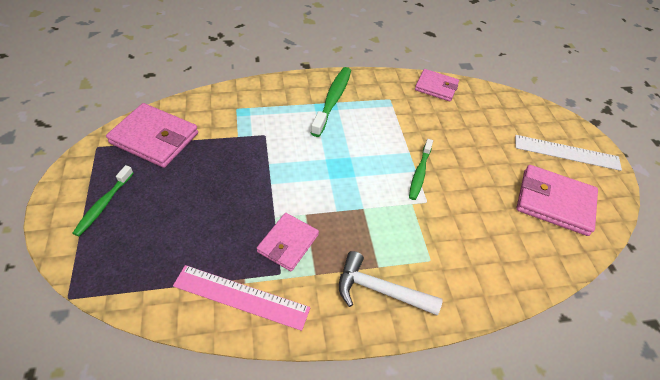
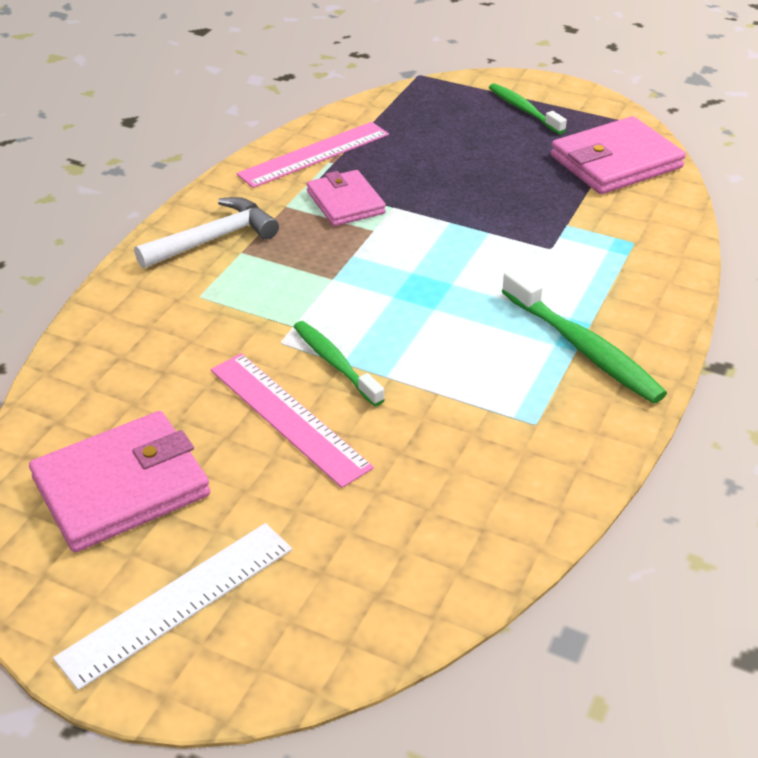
camera: 130 degrees right, 10 degrees down
(436, 87) = (521, 516): pink wallet -> none
(465, 171) = (288, 418): none -> pink ruler

